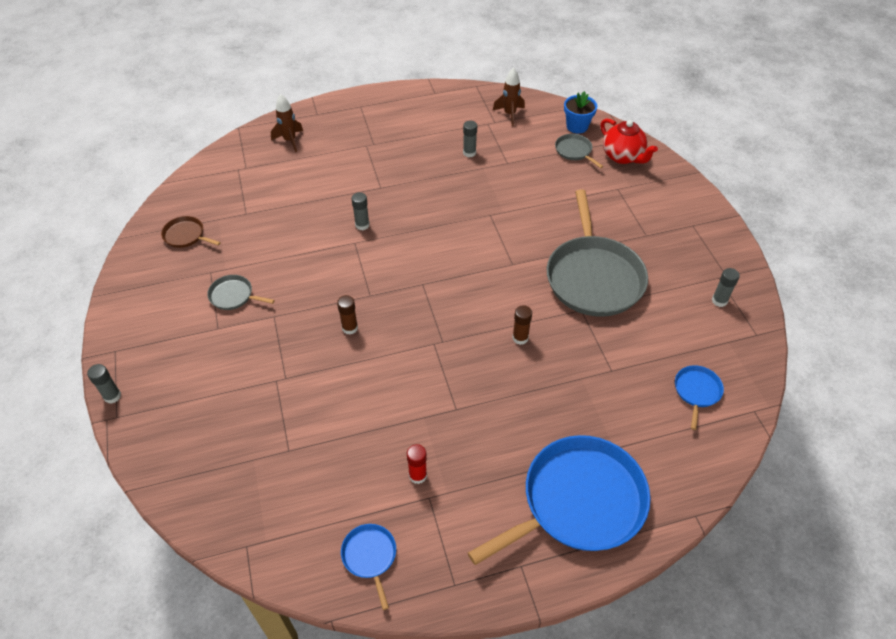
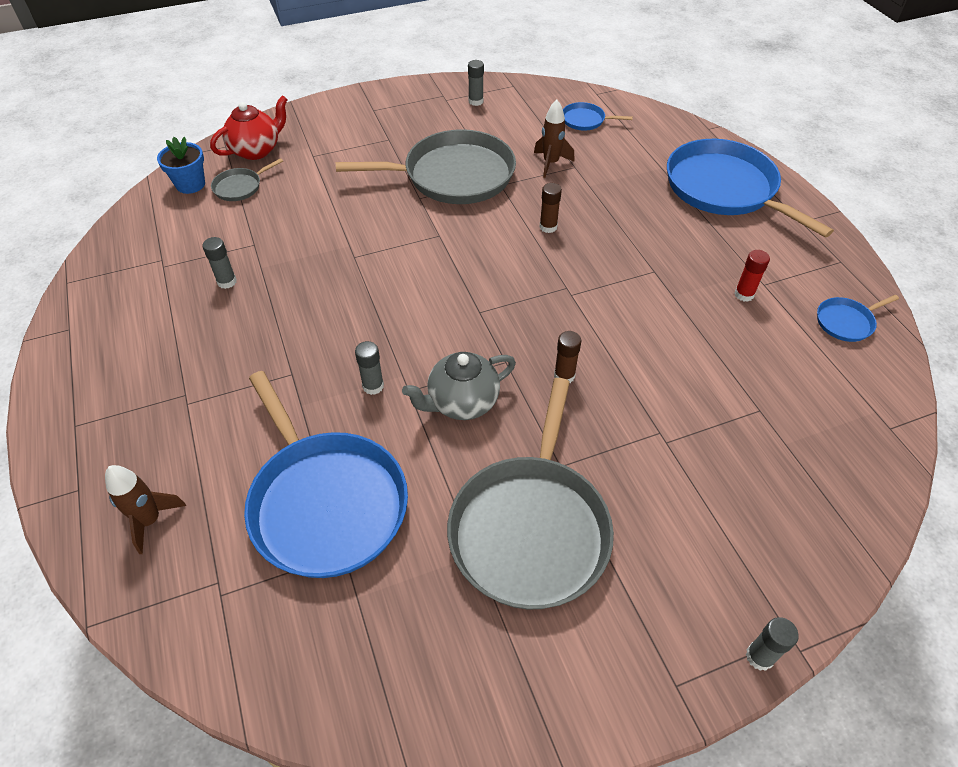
camera: 95 degrees left, 0 degrees up
(186, 235) = (400, 643): brown pan -> none
(233, 296) = (531, 528): grey pan -> grey pan, size x2.31
(280, 205) = (325, 502): none -> blue pan
(338, 269) = (462, 402): none -> grey teapot
(509, 114) = (148, 245): brown rocket -> brown rocket (551, 163)

